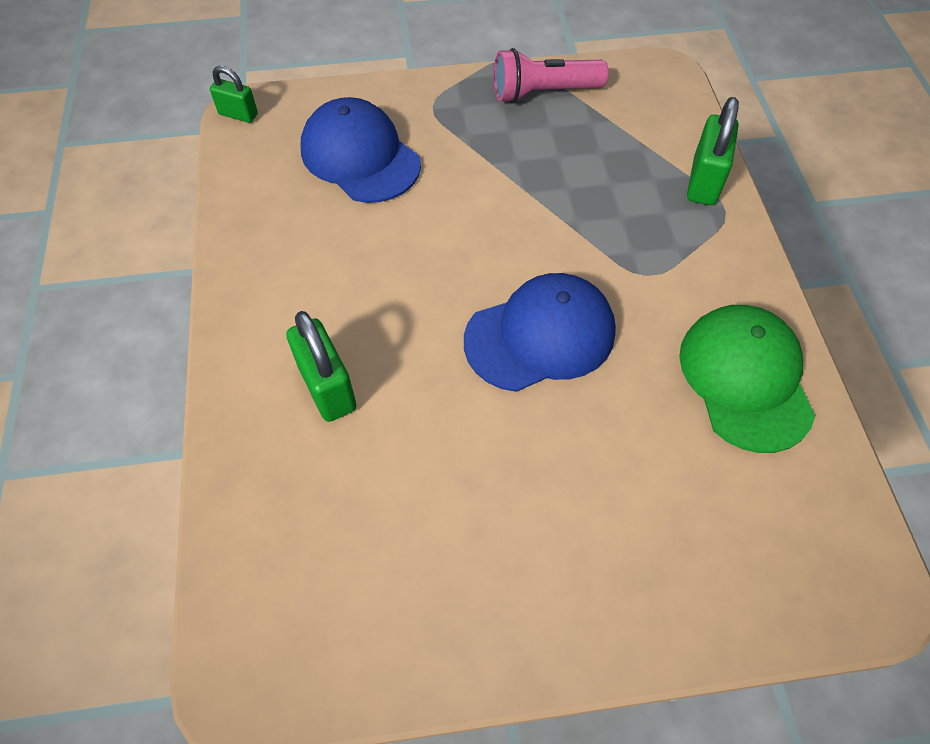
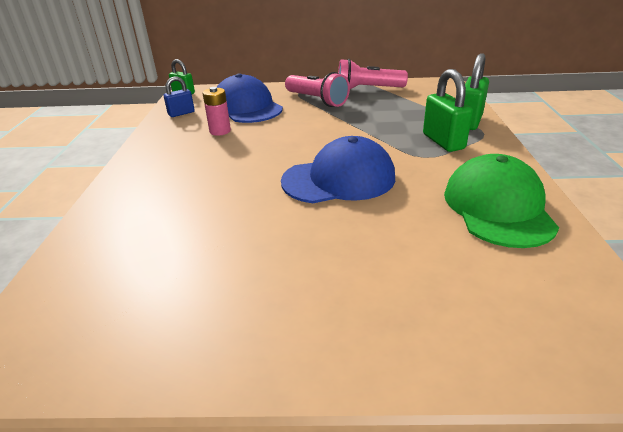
camera: 10 degrees right, 25 degrees down
(258, 179) = (181, 113): none -> blue padlock
(327, 387) = (176, 195): green padlock -> green padlock (443, 141)
(338, 227) = (220, 131): none -> pink battery
(468, 130) = (317, 100): none -> pink flashlight

